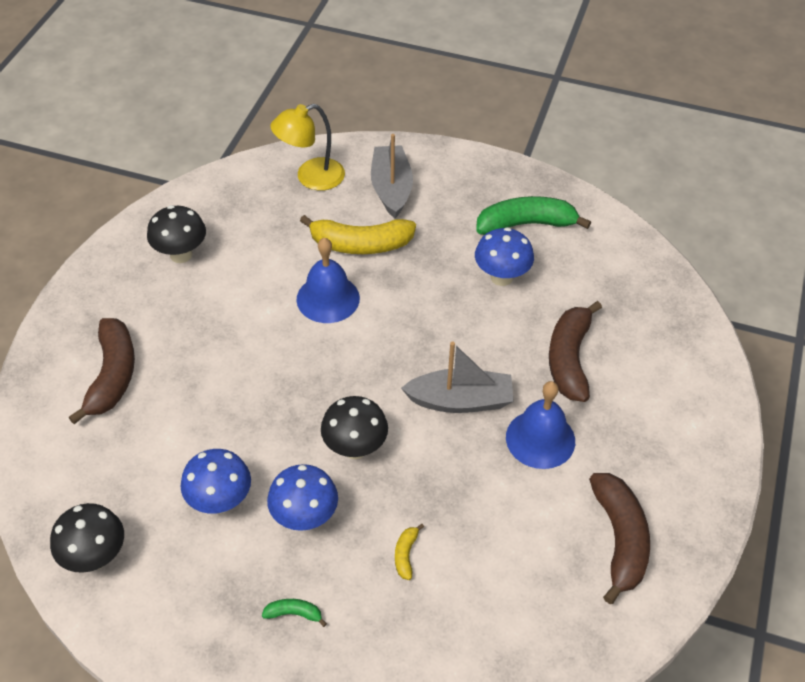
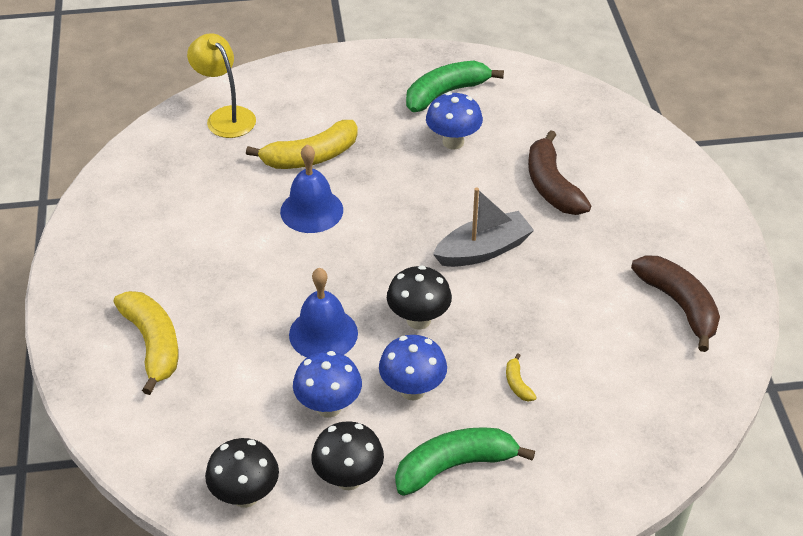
camera: 25 degrees left, 5 degrees down
(112, 376) = (153, 344): brown banana -> yellow banana
(181, 255) = (146, 221): black mushroom -> black mushroom (348, 478)
(294, 613) = (454, 466): green banana -> green banana, size x2.29
(311, 177) = (225, 116): yellow lamp -> yellow lamp turned 105 degrees clockwise
(391, 188) = (307, 102): grey boat -> none
(540, 439) = (568, 255): blue bell -> blue bell (323, 333)

